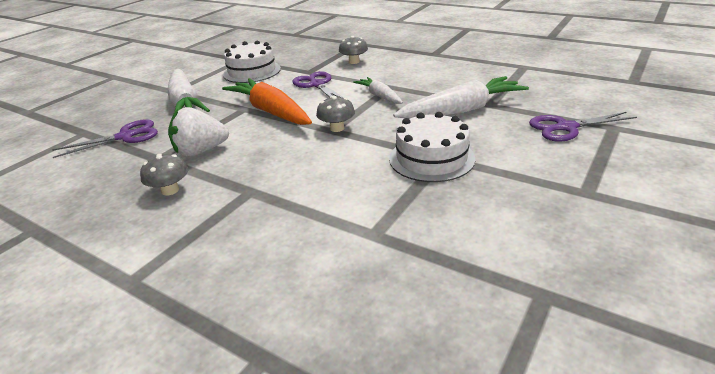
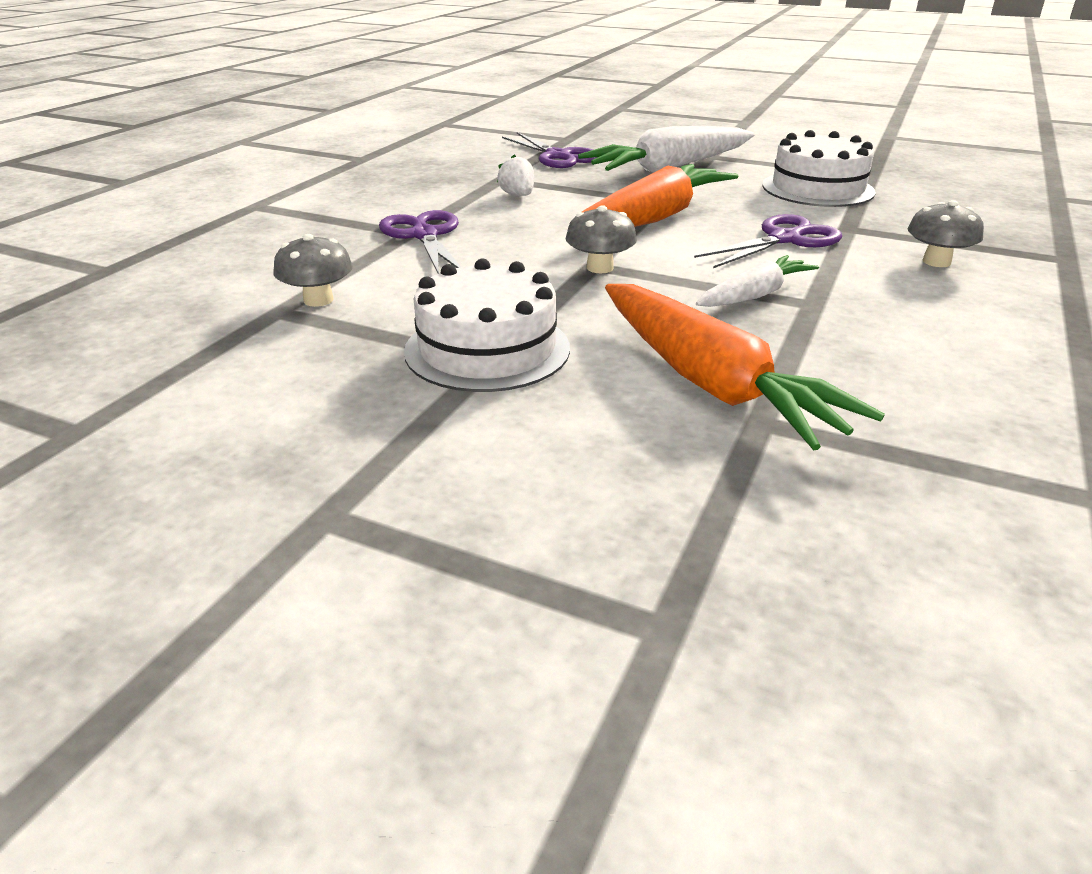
camera: 80 degrees right, 0 degrees up
(170, 190) = (421, 195): grey mushroom -> grey mushroom (318, 300)
(201, 151) = (518, 195): white strawberry -> white strawberry, size x0.55
(461, 110) = (711, 383): white carrot -> orange carrot
(566, 127) = (645, 531): purple scissors -> purple scissors (424, 235)

